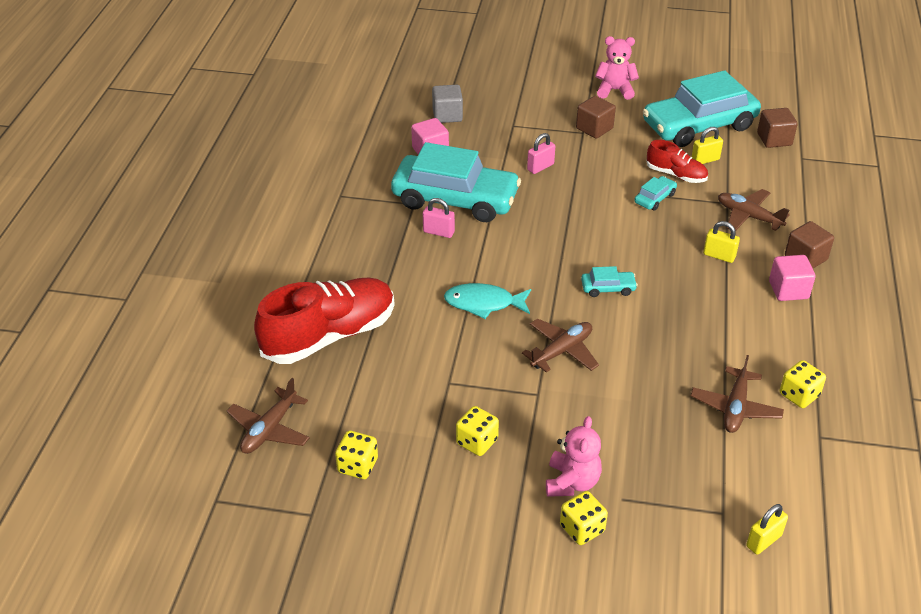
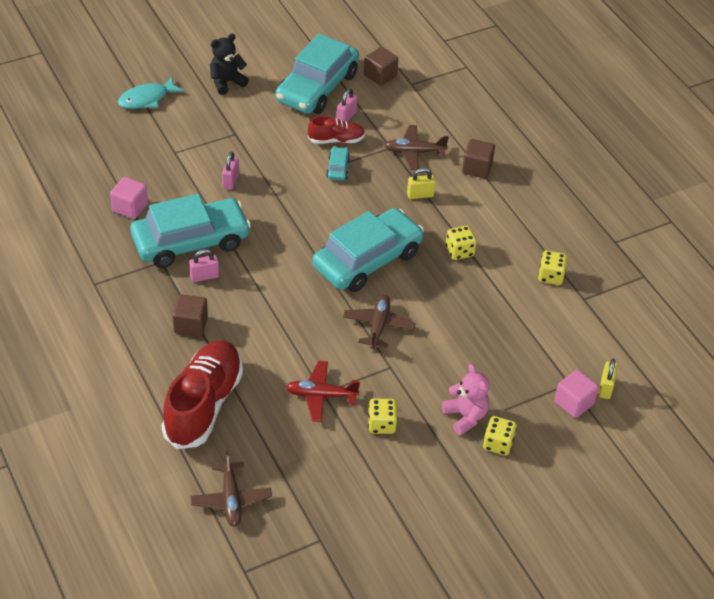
camera: 40 degrees left, 5 degrees up
(358, 466) = (318, 488): yellow dice -> yellow dice (459, 251)
(443, 384) = (321, 395): none -> red plane
(447, 115) = (112, 167): grey cube -> none
(483, 303) = (292, 318): turquoise fish -> turquoise fish (146, 99)
(594, 128) = (241, 126): brown cube -> brown cube (190, 325)
(608, 288) = (367, 260): turquoise car -> turquoise car, size x2.49
(615, 90) = (226, 82): pink teddy bear -> black teddy bear
(705, 160) = (346, 117): yellow padlock -> pink padlock
(735, 407) = (520, 306): brown plane -> none
(788, 290) = (485, 199): pink cube -> pink cube (573, 403)

